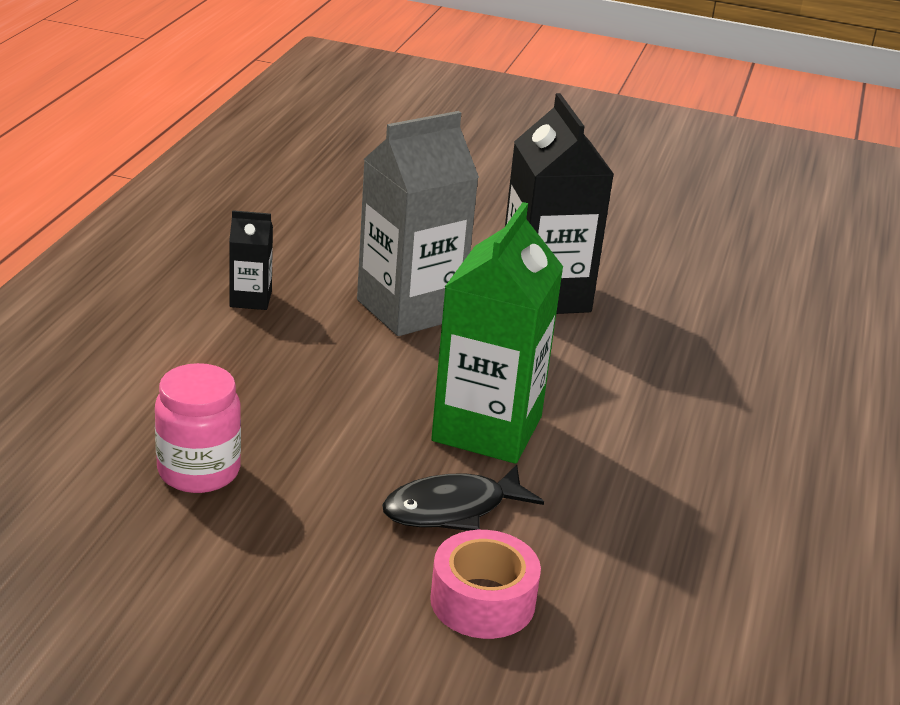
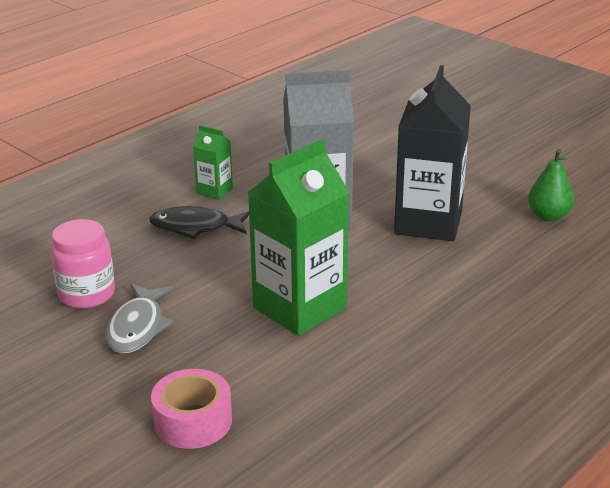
camera: 30 degrees right, 0 degrees up
(250, 299) = (214, 191): black carton -> green carton
(307, 499) = (137, 327): none -> grey fish
(452, 509) = (226, 356): black fish -> black fish (195, 227)
(664, 264) = (548, 216): none -> green pear

